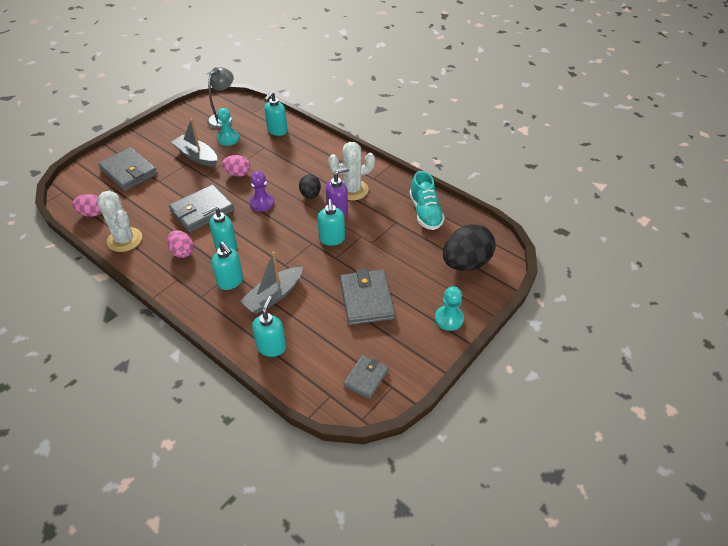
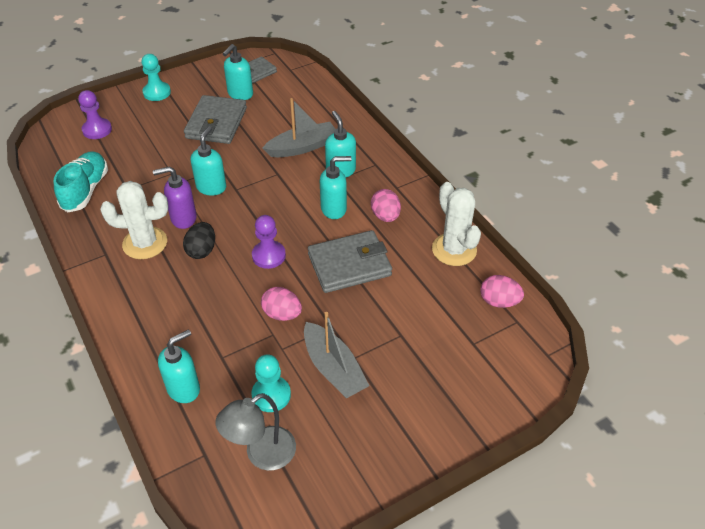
camera: 160 degrees left, 0 degrees up
(129, 172) = (445, 366): grey wallet -> none
(271, 347) = (322, 109): turquoise soap dispenser -> turquoise soap dispenser (240, 94)
(466, 263) = (97, 130): black egg -> purple pawn

